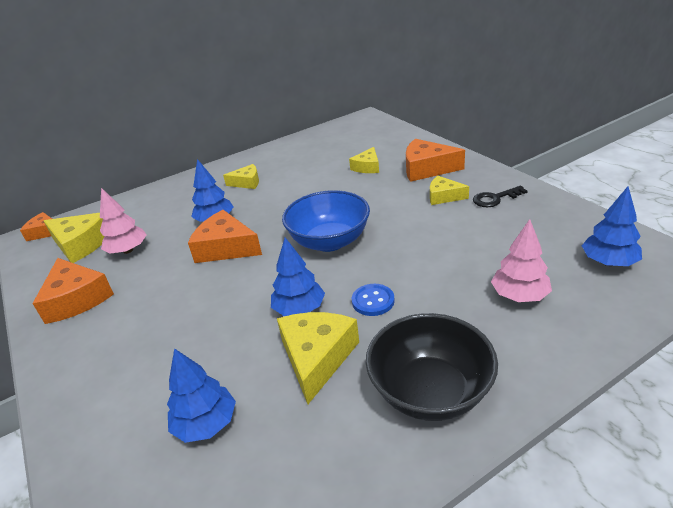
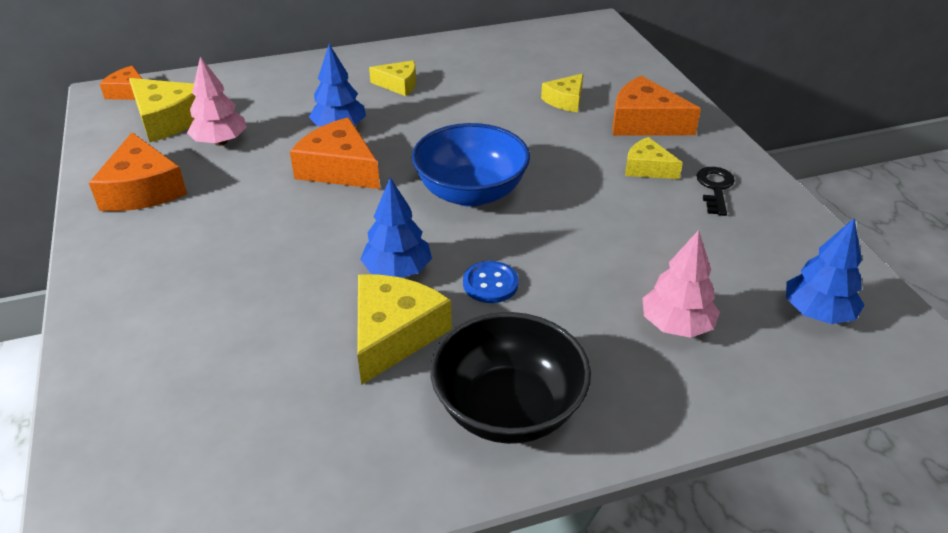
camera: 10 degrees right, 5 degrees up
(206, 424) = (241, 375): blue tree -> none
(495, 198) = (715, 188): black key -> black key turned 105 degrees clockwise

